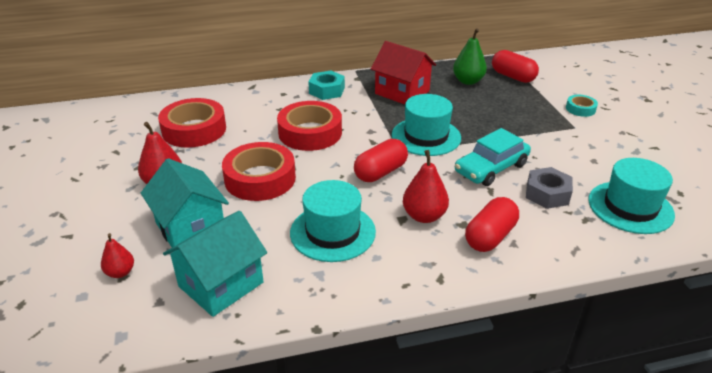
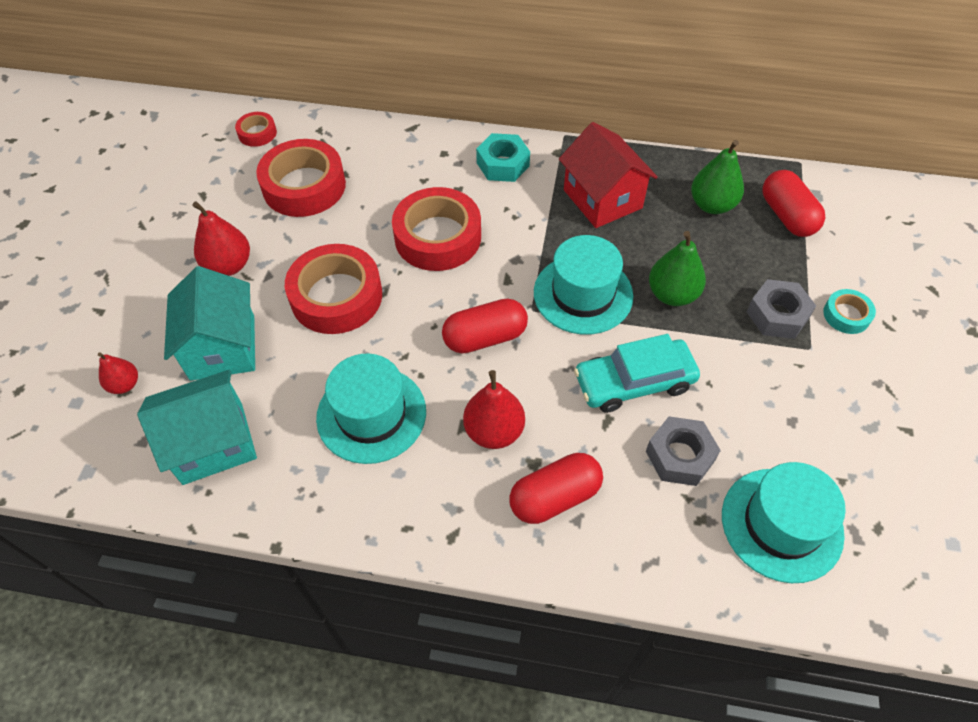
camera: 25 degrees right, 20 degrees up
(138, 111) = (257, 133): none -> red tape
(479, 124) = (672, 294): none -> green pear
(545, 118) = (777, 315): none -> grey nut

